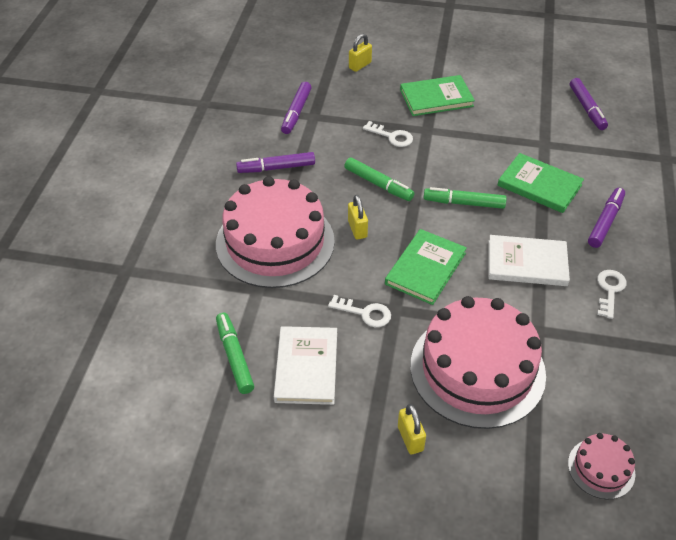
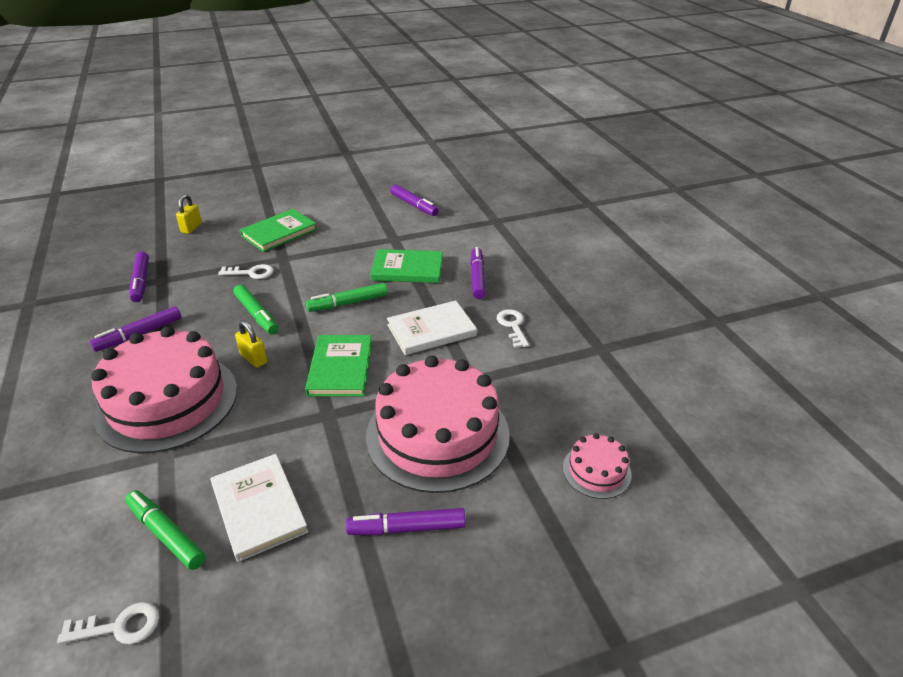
camera: 30 degrees left, 10 degrees down
(365, 313) = (299, 430): white key -> white key (119, 627)
(378, 184) = (256, 314): green marker -> green marker turned 45 degrees clockwise
(410, 438) = (407, 528): yellow padlock -> purple marker

